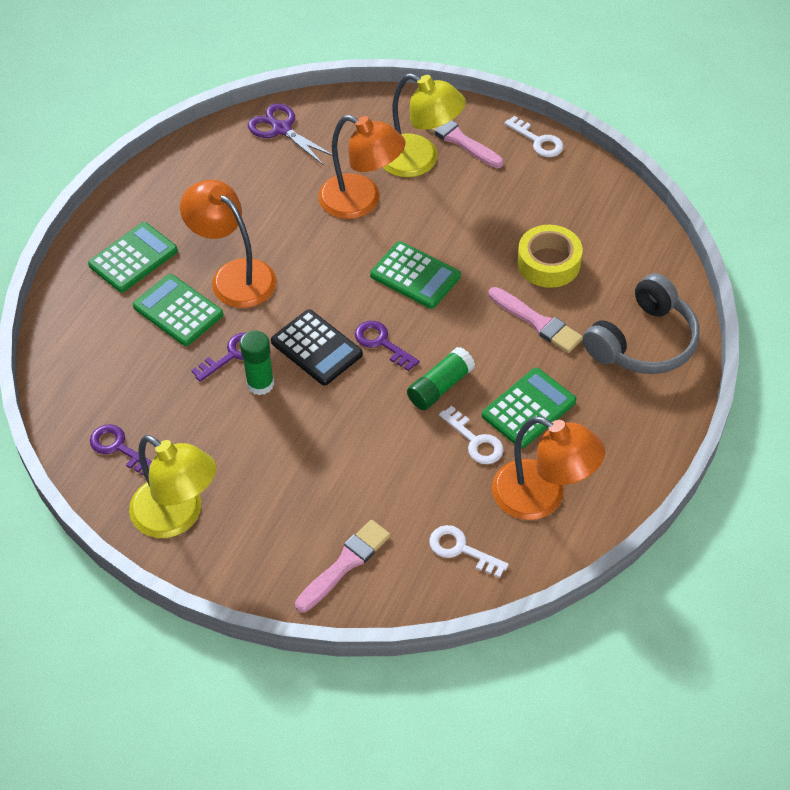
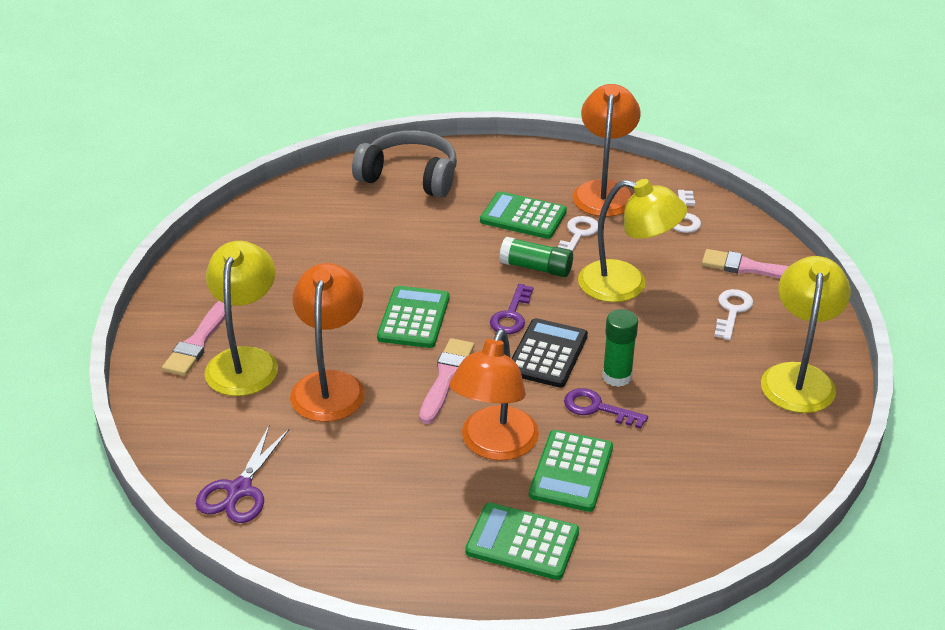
camera: 115 degrees left, 15 degrees down
(118, 448) = (767, 446): purple key -> none
(377, 446) = (626, 285): none -> yellow lamp
(537, 322) = (424, 233): pink brush -> pink brush (446, 378)
(538, 141) = (177, 288): white key -> white key (732, 311)
(548, 263) = (348, 243): yellow tape -> none

